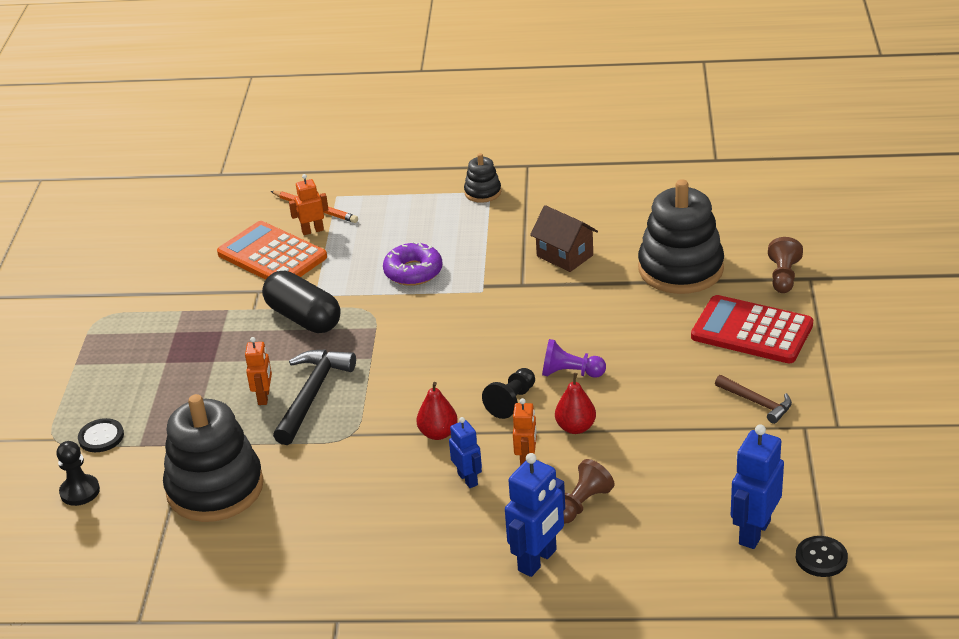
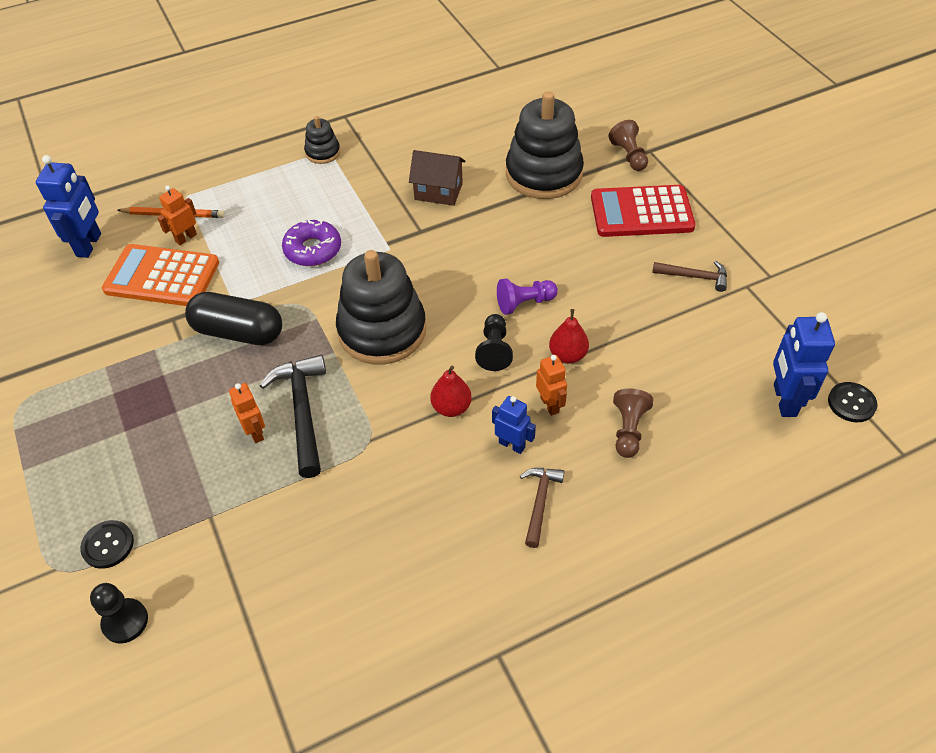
camera: 30 degrees left, 15 degrees up
(215, 488) = (273, 555): black stacking toy -> black stacking toy (382, 331)
(457, 530) = (540, 502): none -> brown hammer
(538, 560) = (633, 504): blue robot -> blue robot (89, 245)

